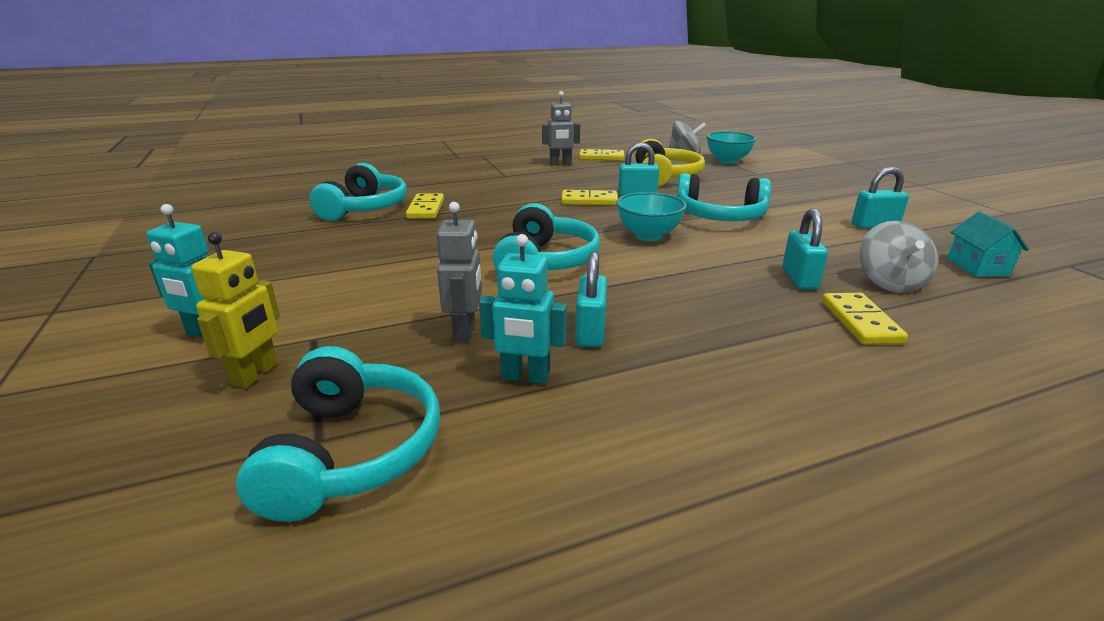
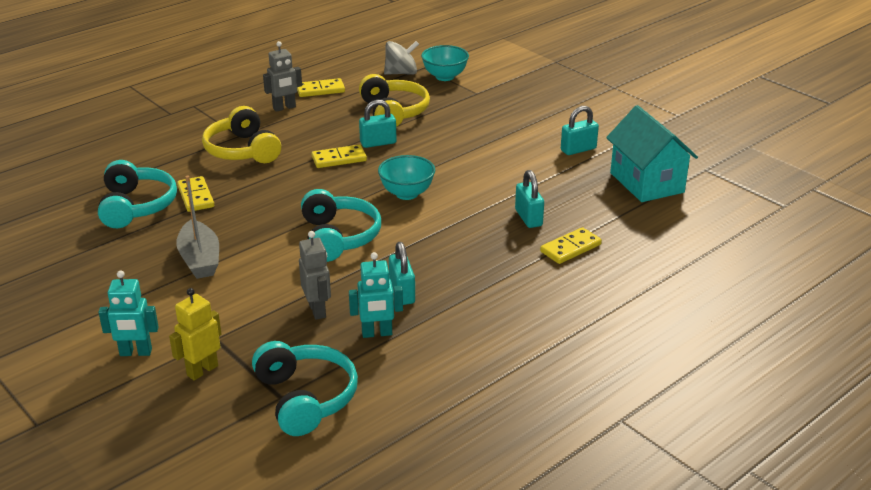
camera: 20 degrees left, 5 degrees up
(256, 374) = (202, 370): yellow robot -> yellow robot turned 135 degrees counterclockwise
(379, 257) = (200, 259): none -> grey boat
(499, 185) = (242, 150): none -> yellow headphones
(719, 217) = (457, 160): turquoise headphones -> none
(860, 322) = (570, 248): yellow domino -> yellow domino turned 75 degrees clockwise
(889, 283) = (588, 209): grey spinning top -> none
(977, 267) = (646, 183): turquoise house -> turquoise house, size x1.93

